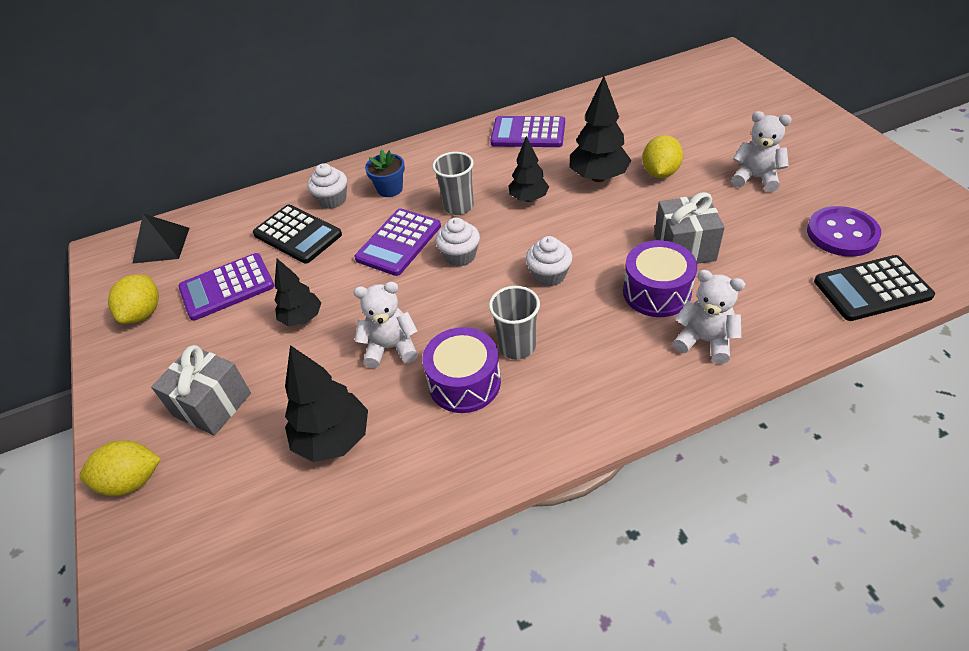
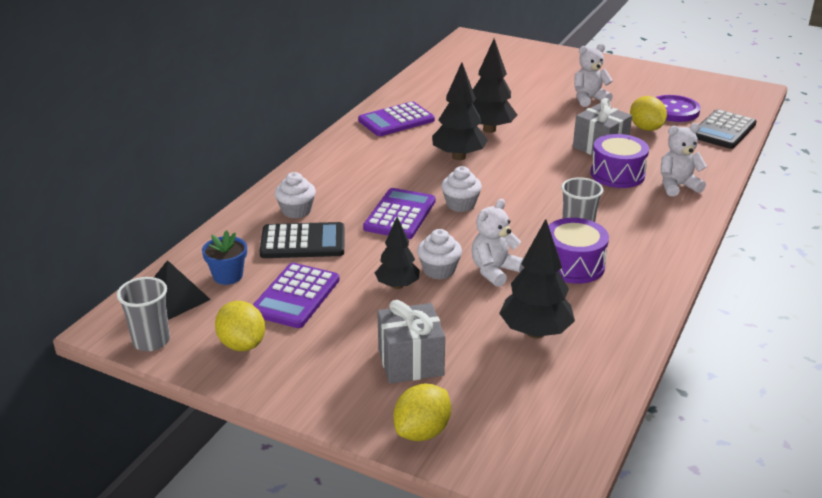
camera: 45 degrees left, 15 degrees down
(390, 189) = (337, 187): blue flower pot -> blue flower pot (228, 276)
(398, 242) = (400, 215): purple calculator -> purple calculator turned 150 degrees counterclockwise
(458, 206) = (412, 178): grey cup -> grey cup (151, 341)
(529, 199) = (459, 157): black tree -> black tree, size x1.53
(549, 275) = (539, 191): white cupcake -> white cupcake (439, 270)
(660, 173) = (526, 114): yellow lemon -> yellow lemon (646, 128)

